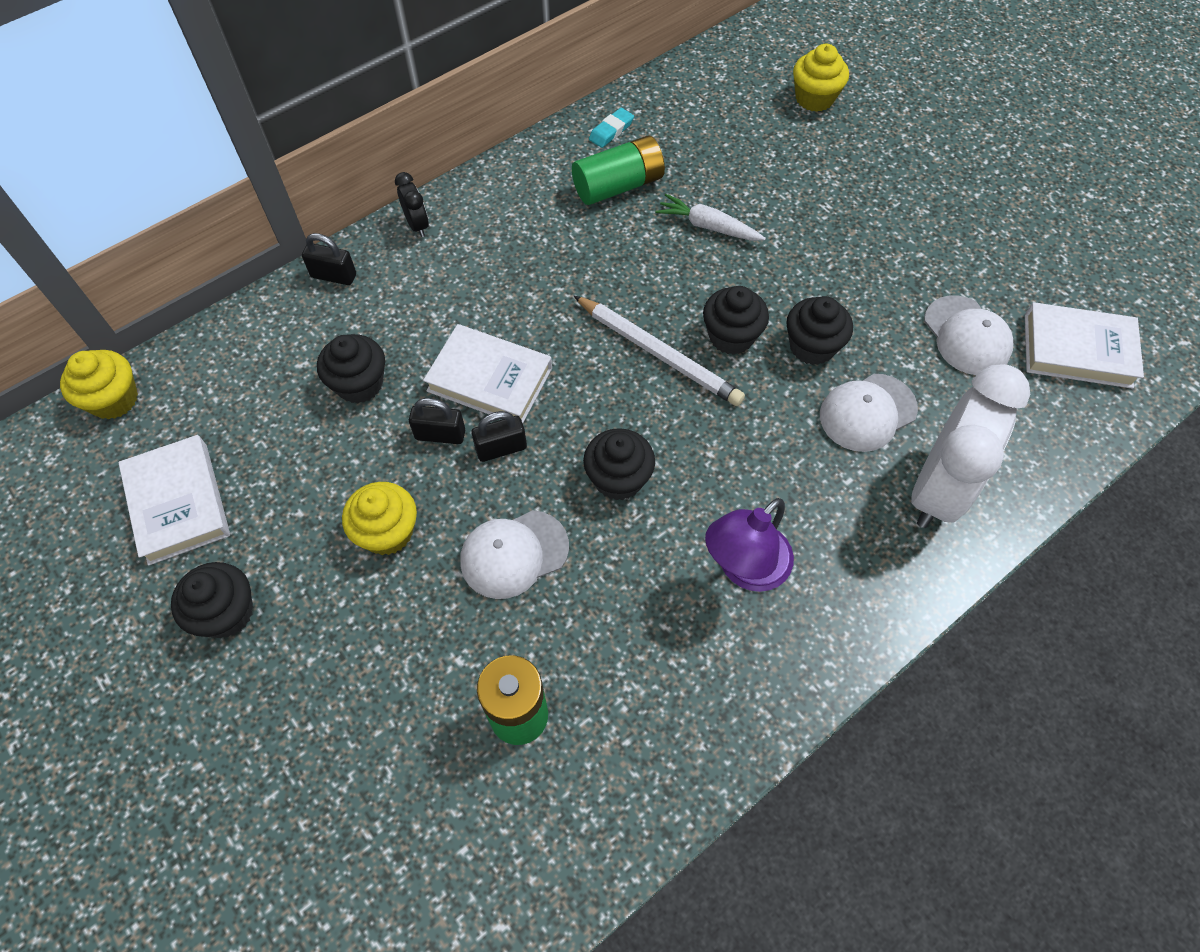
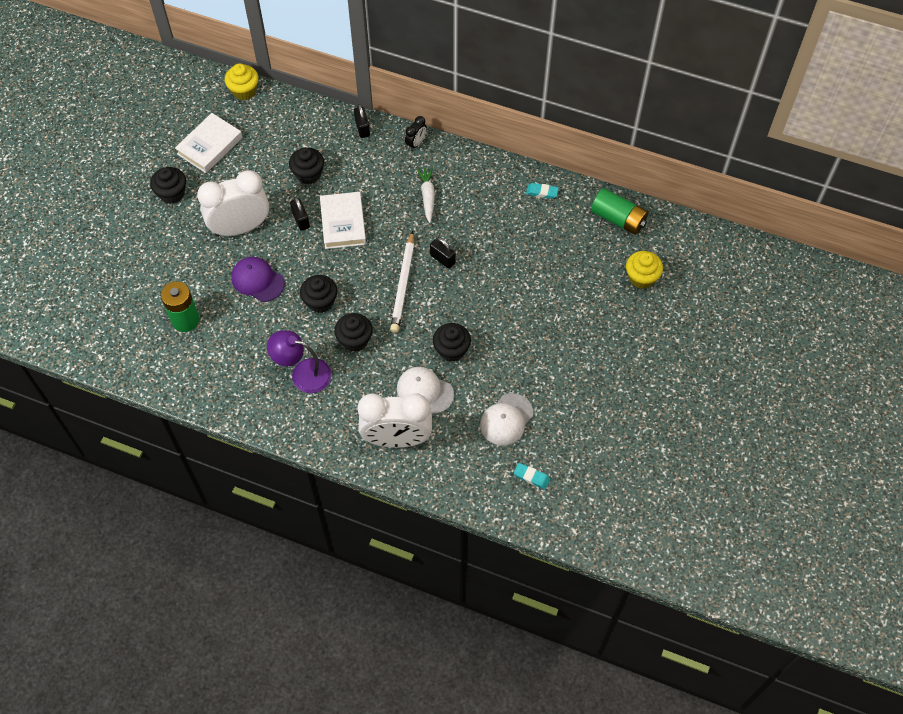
camera: 60 degrees right, 0 degrees up
(387, 532) = (240, 228): yellow cupcake -> white clock
(501, 448) = (308, 247): black padlock -> black padlock (442, 259)
(514, 554) = (257, 280): white cap -> purple cap
(618, 186) = (503, 215): green battery -> green battery (618, 219)
(708, 226) = (502, 268): white carrot -> white carrot (427, 196)
(731, 336) = (434, 311): black cupcake -> black cupcake (355, 340)
(1077, 350) = (531, 477): white book -> turquoise eraser

